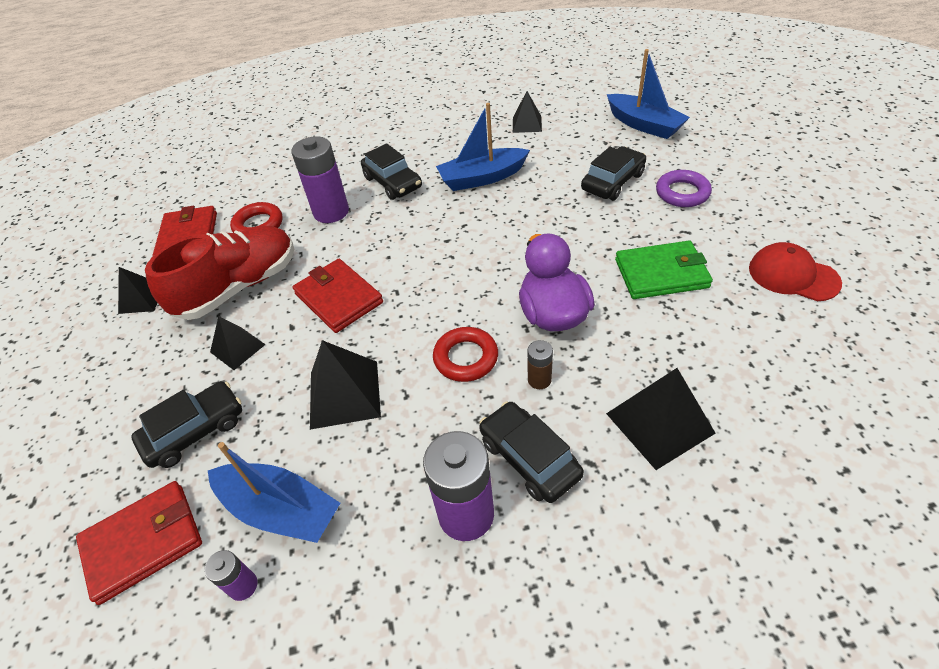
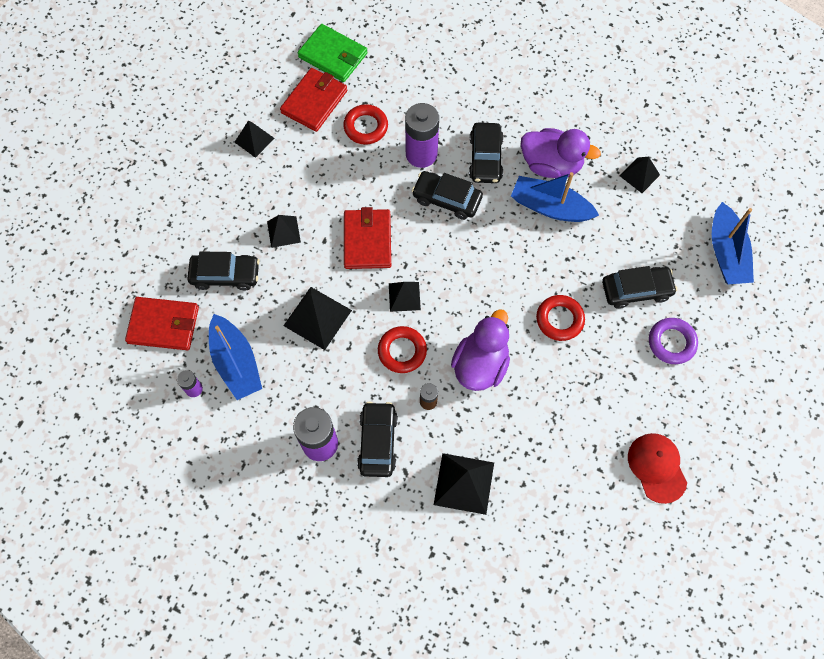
camera: 35 degrees right, 20 degrees up
(238, 287) = (316, 179): red shoe -> none
(386, 225) = (447, 199): none -> black car
(420, 314) = (404, 296): none -> black pyramid
(452, 156) = (551, 165): none -> purple duck
(579, 237) = (559, 319): none -> red ring
(661, 273) = (578, 393): green wallet -> green wallet (333, 55)

